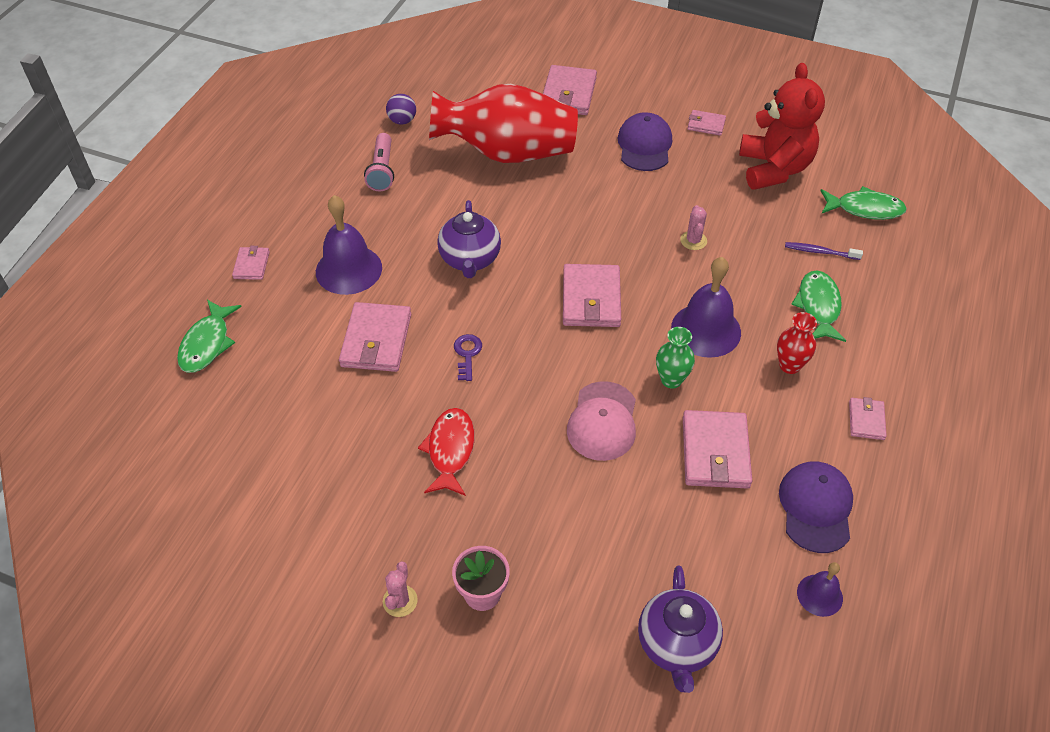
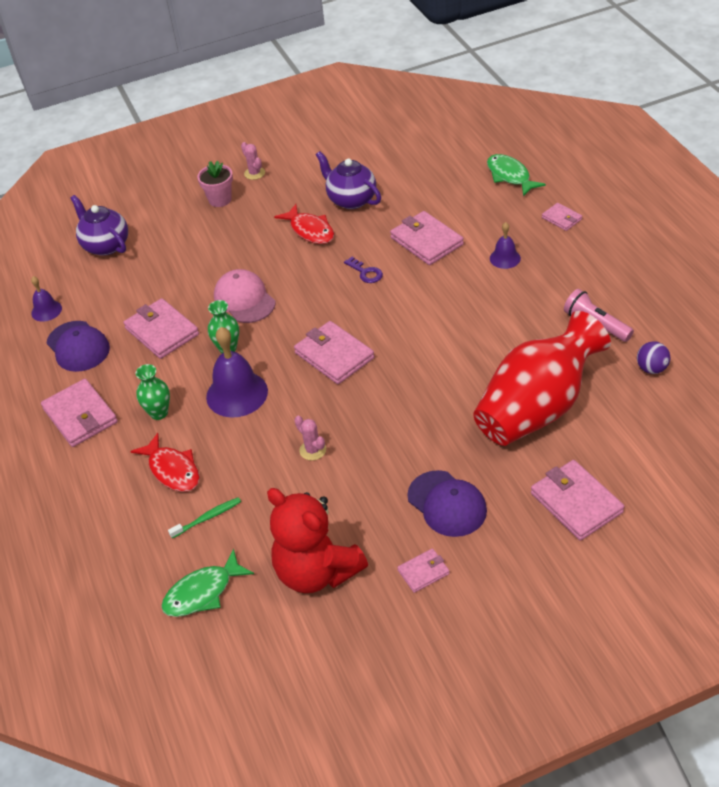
camera: 140 degrees right, 5 degrees down
(348, 269) = (505, 258): purple bell -> purple bell, size x0.54
(470, 260) = (443, 318): purple teapot -> purple teapot (351, 199)
(789, 365) = (159, 413): red vase -> green vase
(818, 306) = (172, 470): green fish -> red fish
(820, 252) = (207, 518): purple toothbrush -> green toothbrush
(866, 420) = (80, 416): pink wallet -> pink wallet, size x1.85

